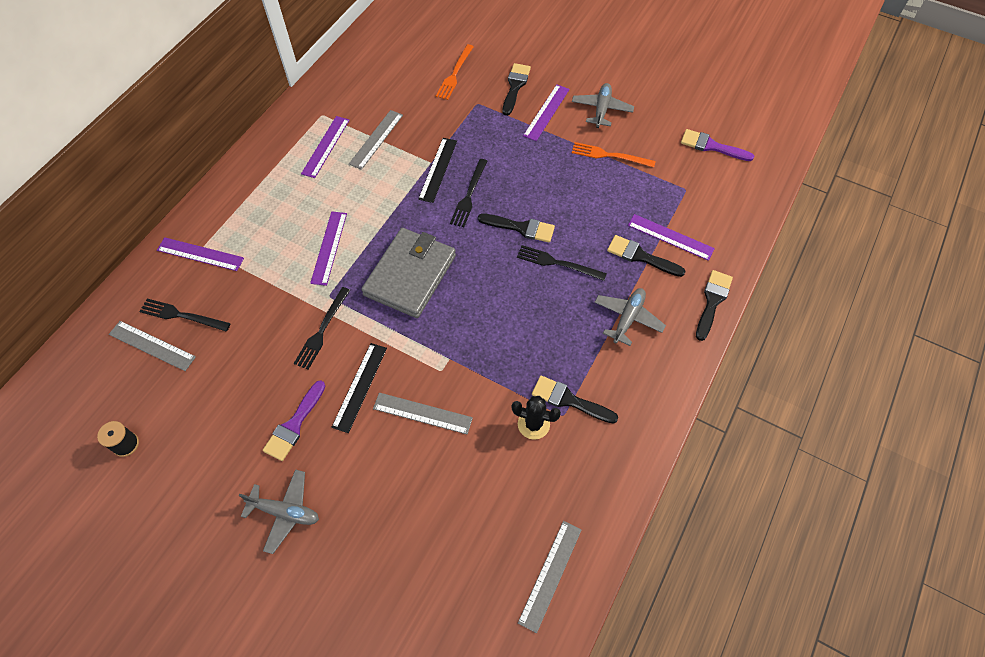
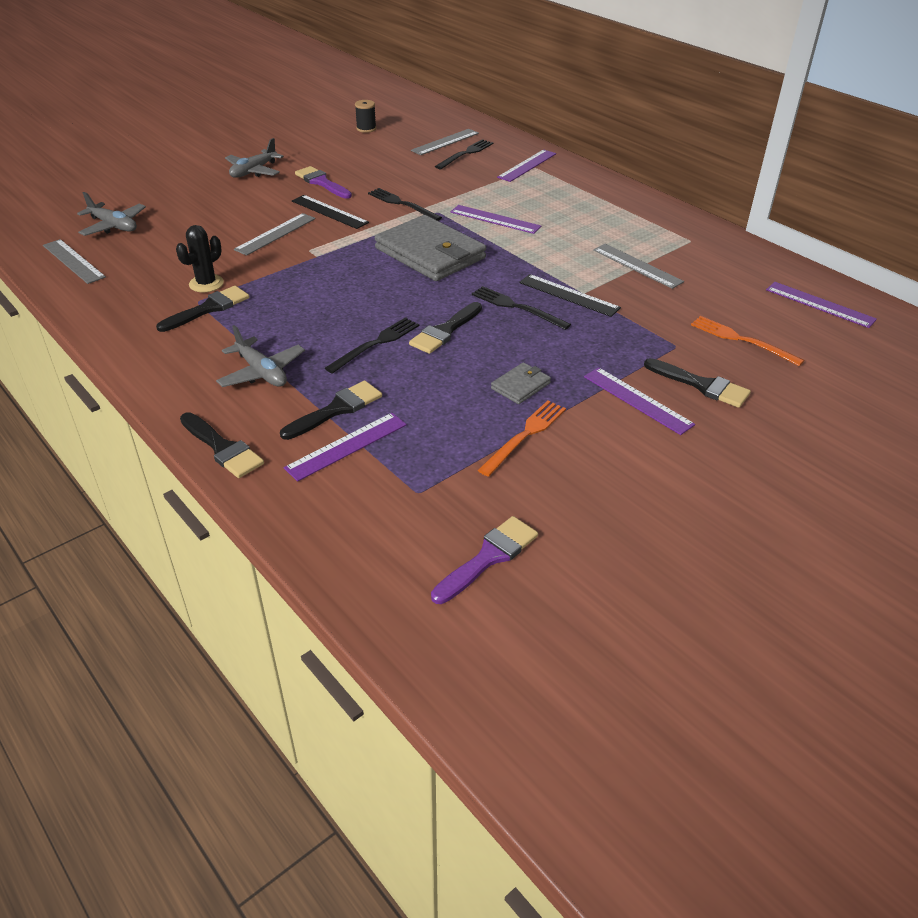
camera: 110 degrees right, 20 degrees down
(326, 146) = (638, 236): purple ruler -> purple ruler (819, 304)
(562, 169) = (520, 386): none -> grey wallet
(601, 109) = (624, 456): grey plane -> grey plane (114, 226)

